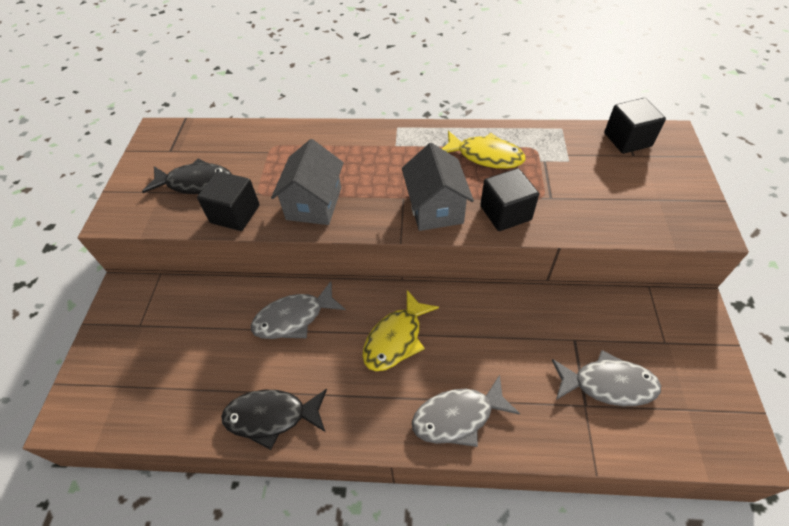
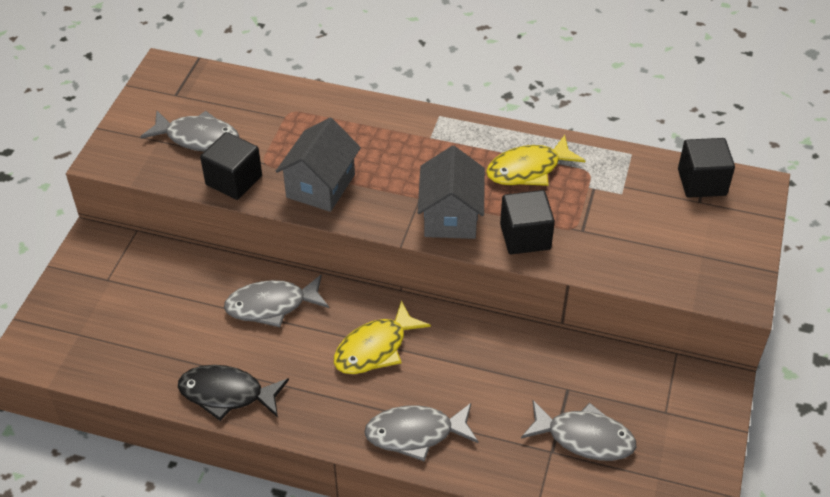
camera: 10 degrees right, 5 degrees down
(195, 183) = (198, 138): black fish -> grey fish
(485, 156) = (528, 169): yellow fish -> yellow fish turned 120 degrees clockwise

